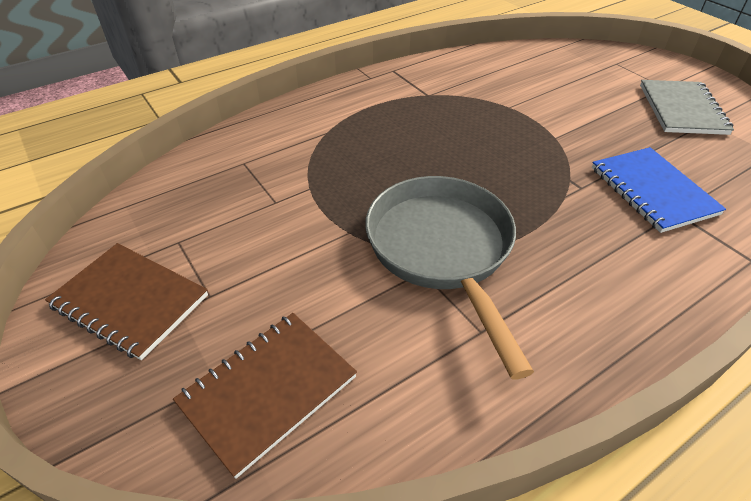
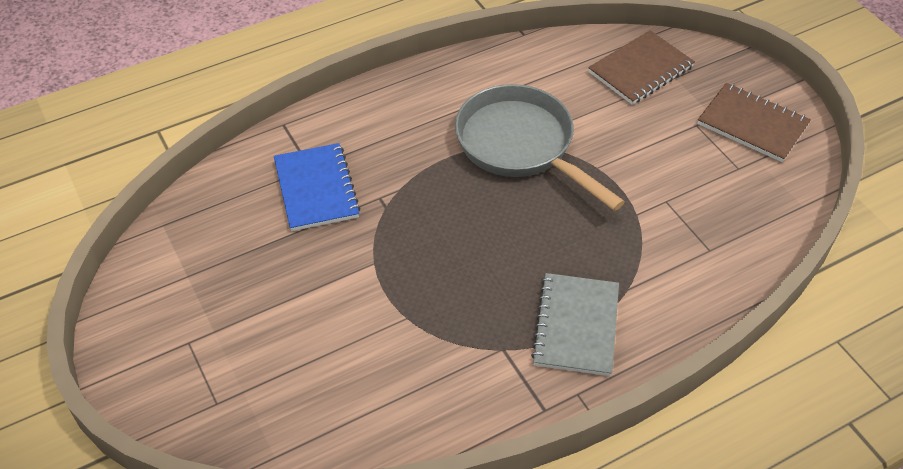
camera: 175 degrees left, 5 degrees up
(442, 251) = (521, 146): grey pan -> grey pan turned 150 degrees clockwise
(682, 109) = (201, 297): grey notebook -> grey notebook (576, 326)

